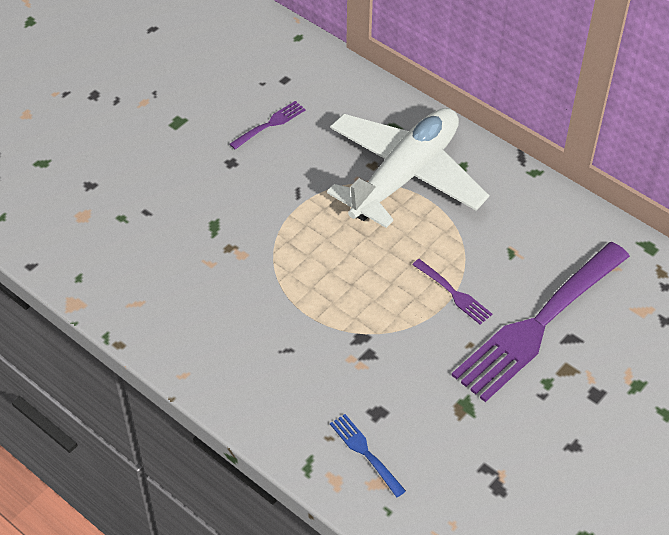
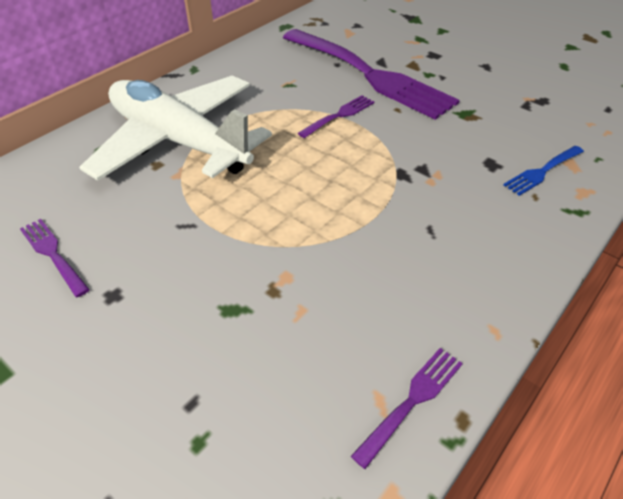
camera: 90 degrees left, 5 degrees down
(134, 319) = (412, 401): none -> purple fork

